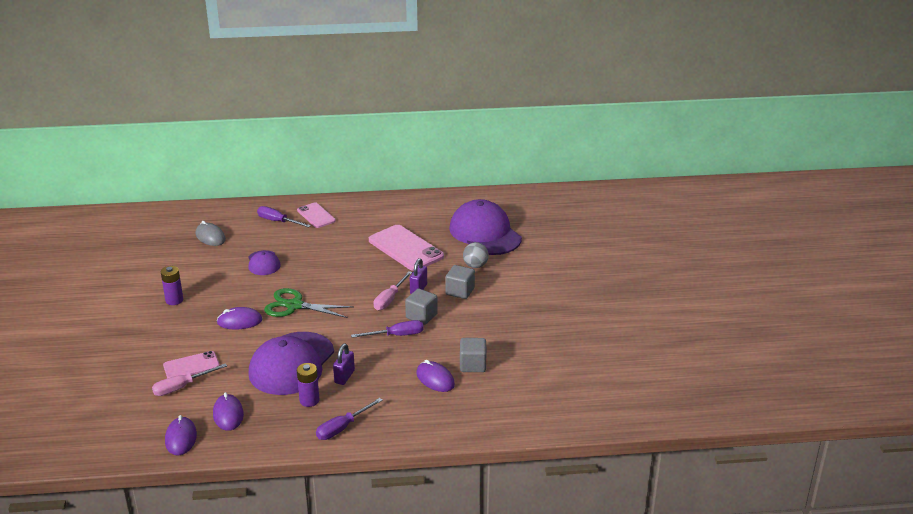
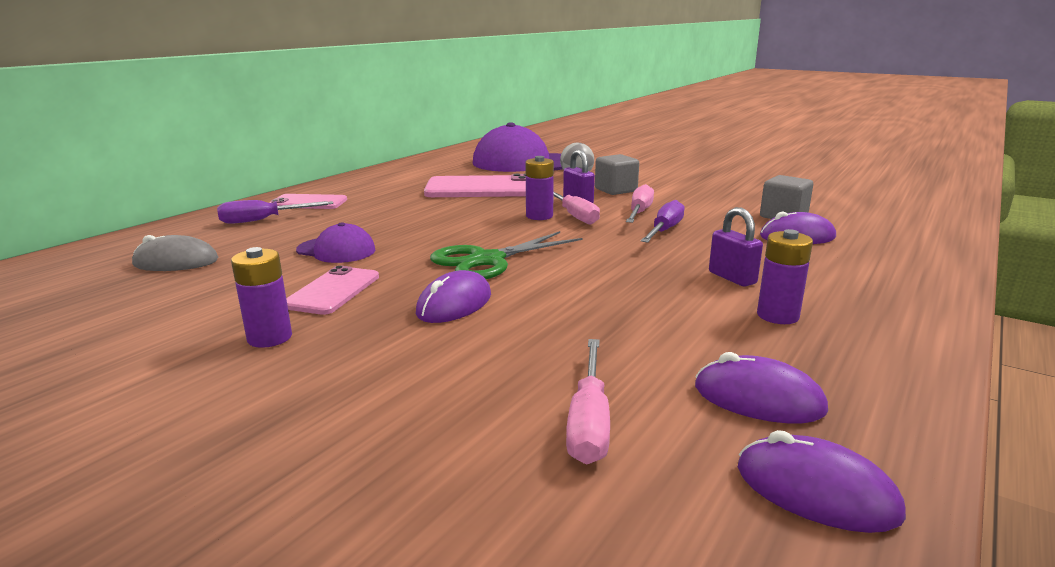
camera: 50 degrees left, 10 degrees down
(191, 366) = (523, 386): pink phone -> pink phone (333, 291)
(291, 364) = (647, 301): purple cap -> none
(342, 428) = (886, 313): purple screwdriver -> none
(376, 289) = (539, 216): none -> purple battery
(421, 316) = (639, 212): grey cube -> pink screwdriver

